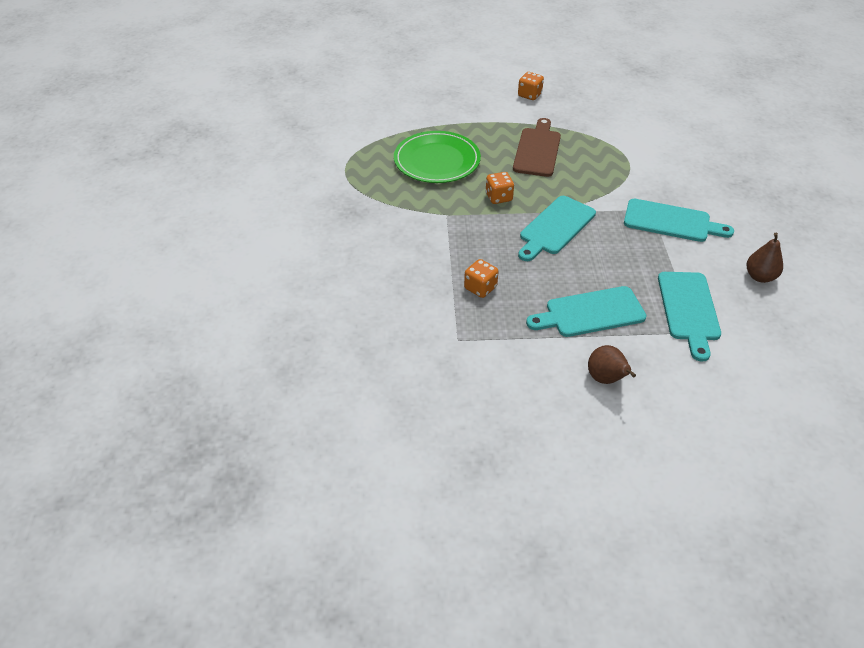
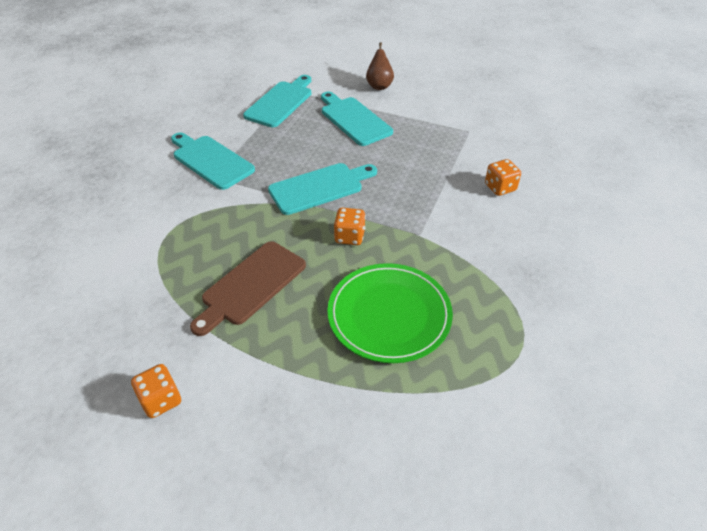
camera: 155 degrees left, 0 degrees up
(480, 288) = (429, 159): orange dice -> orange dice (500, 187)
(590, 313) = (354, 119): turquoise cutting board -> turquoise cutting board turned 135 degrees counterclockwise
(760, 276) = (202, 105): brown pear -> none

